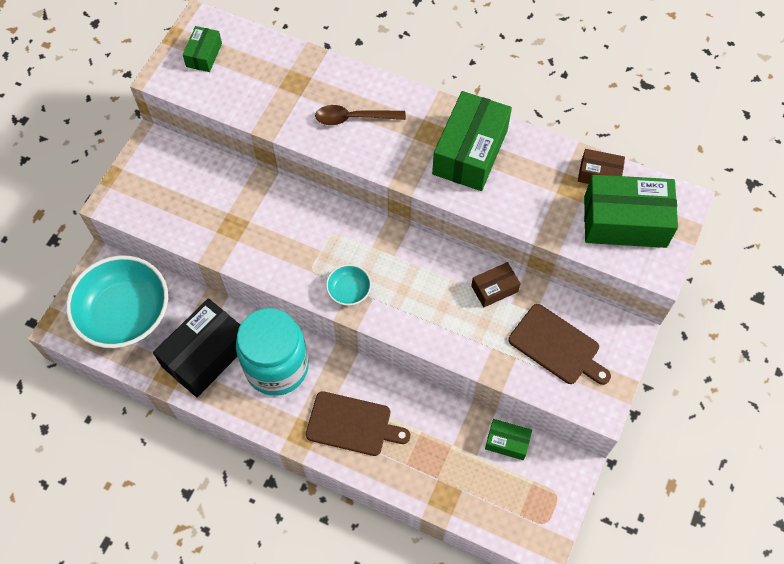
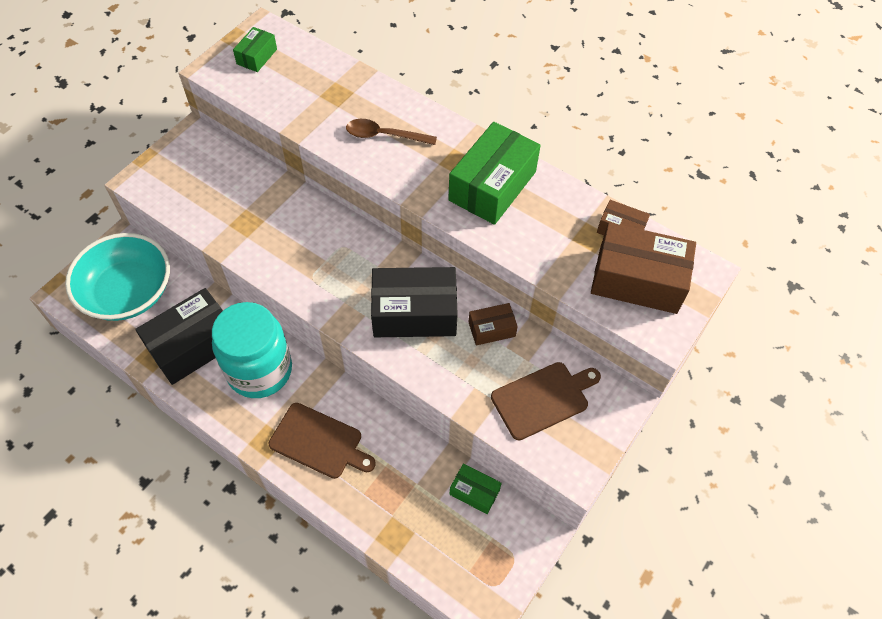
camera: 10 degrees right, 5 degrees down
(349, 291) = (343, 304): turquoise bowl -> none
(418, 286) = (414, 313): none -> black box
(557, 346) = (543, 399): brown cutting board -> brown cutting board turned 75 degrees counterclockwise
(625, 221) = (637, 280): green box -> brown box

